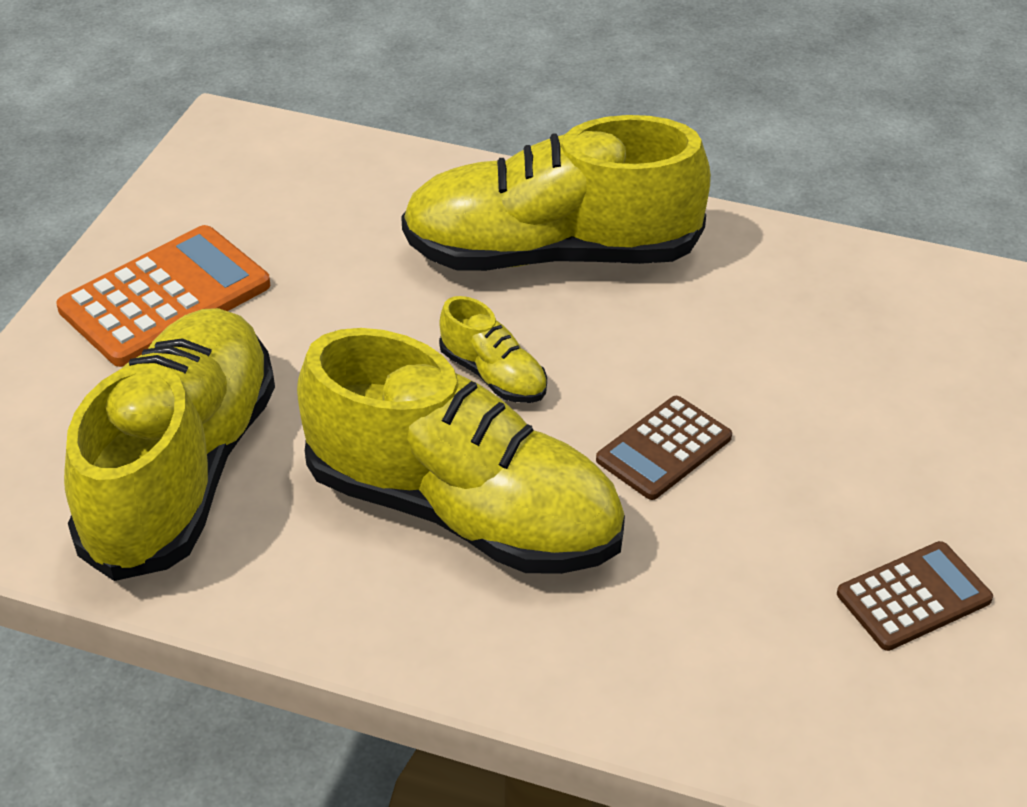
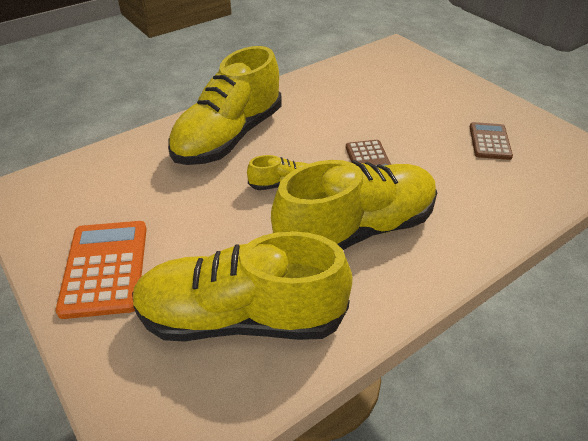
camera: 55 degrees left, 0 degrees up
(182, 472) = (241, 318): yellow shoe -> yellow shoe turned 45 degrees counterclockwise

